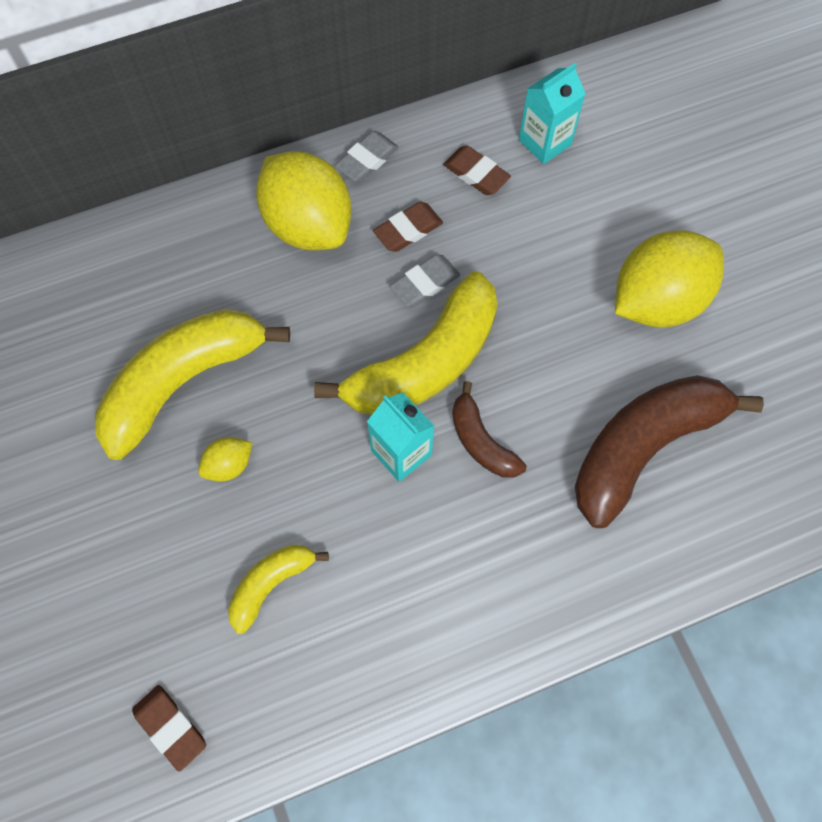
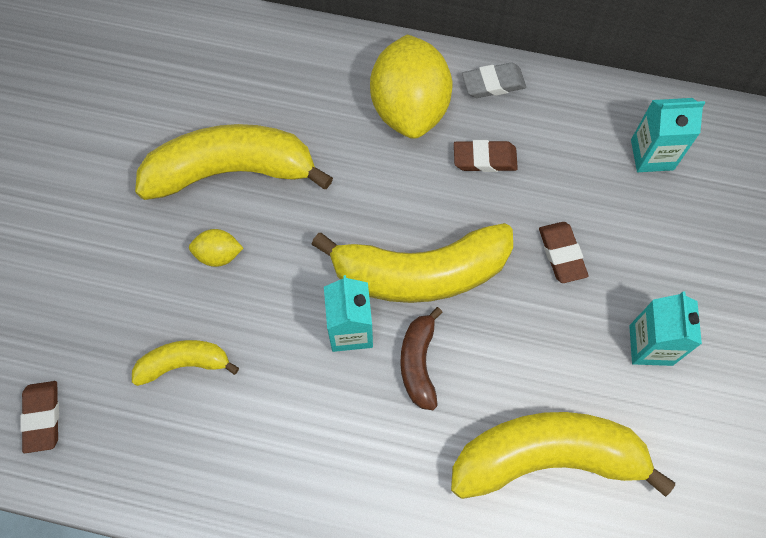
camera: 35 degrees right, 0 degrees up
(425, 283) = (466, 210): grey eraser -> none
(476, 174) = (573, 147): brown eraser -> brown eraser (561, 254)
(643, 447) = (547, 457): brown banana -> yellow banana
(657, 300) = (650, 345): yellow lemon -> turquoise carton

